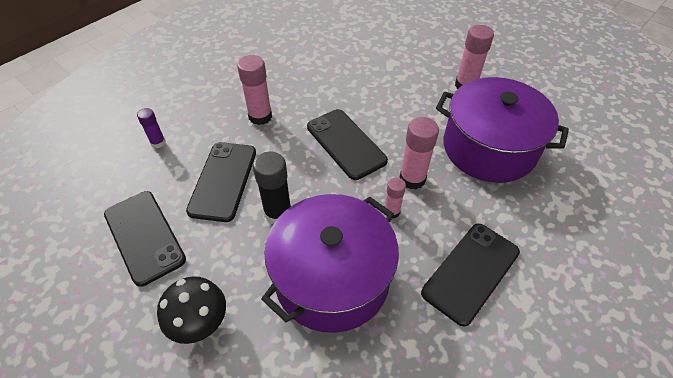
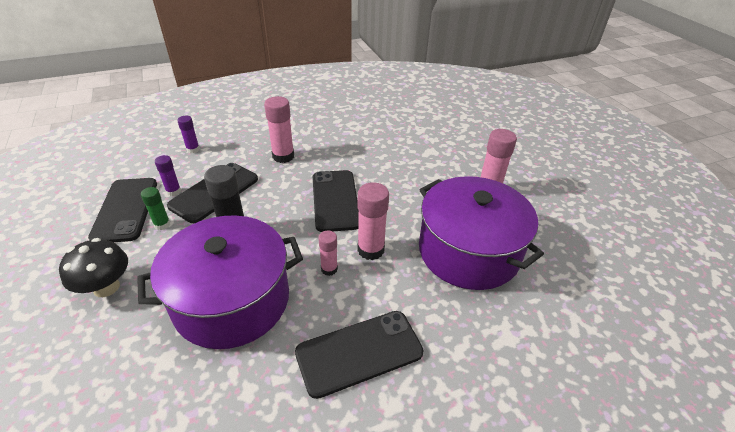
camera: 25 degrees right, 10 degrees down
(179, 196) = (173, 191): none -> purple glue stick
(199, 236) = (162, 224): none -> green glue stick

